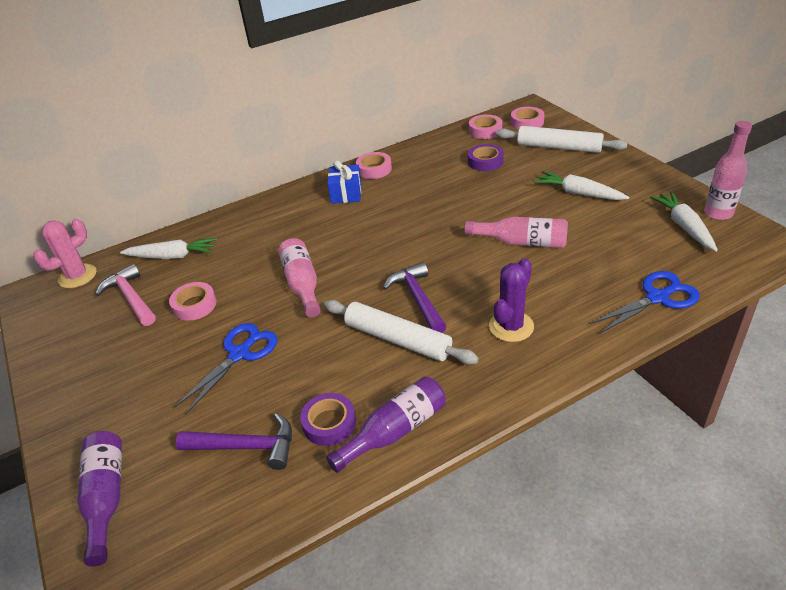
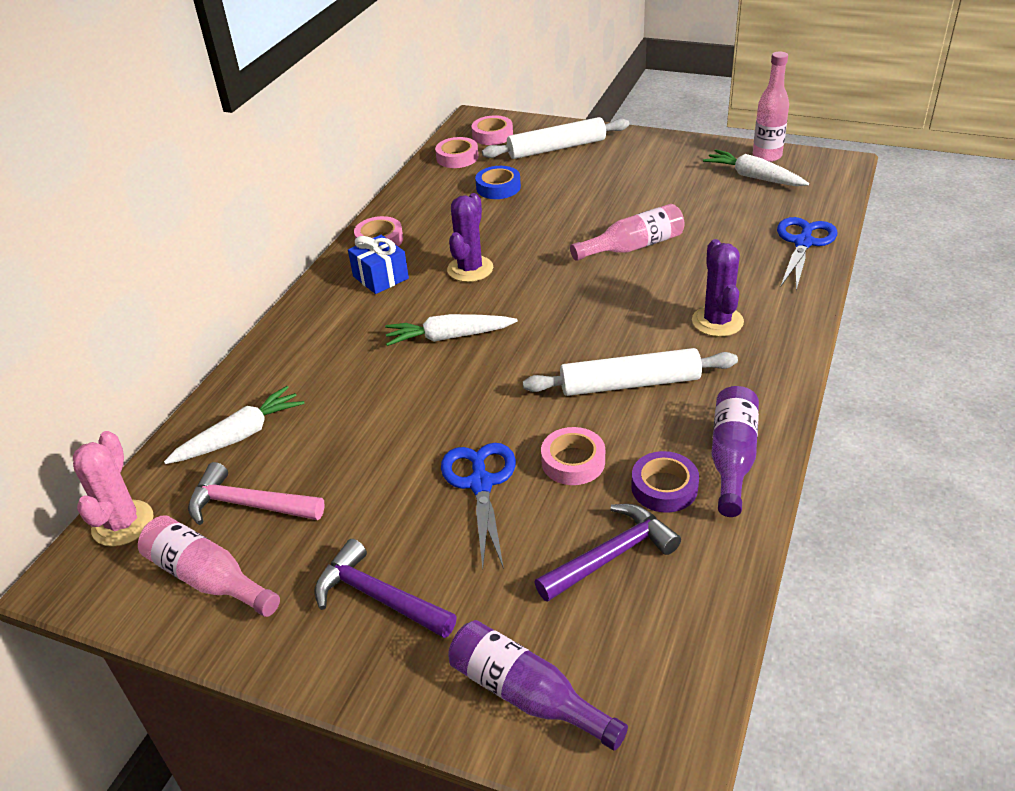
camera: 40 degrees left, 0 degrees up
(194, 305) = (351, 468): pink tape -> pink tape (573, 462)
(302, 284) = (457, 385): pink bottle -> pink bottle (208, 578)
(400, 211) = (470, 269): none -> purple cactus
(418, 299) = (601, 340): purple hammer -> purple hammer (378, 597)
(485, 161) = (498, 187): purple tape -> blue tape
(578, 193) = (629, 183): white carrot -> white carrot (449, 337)

